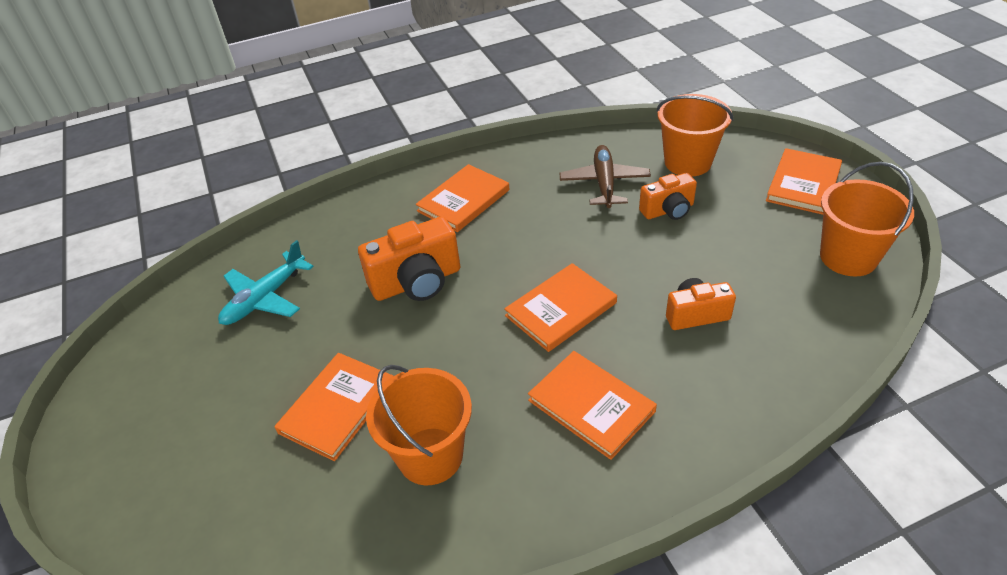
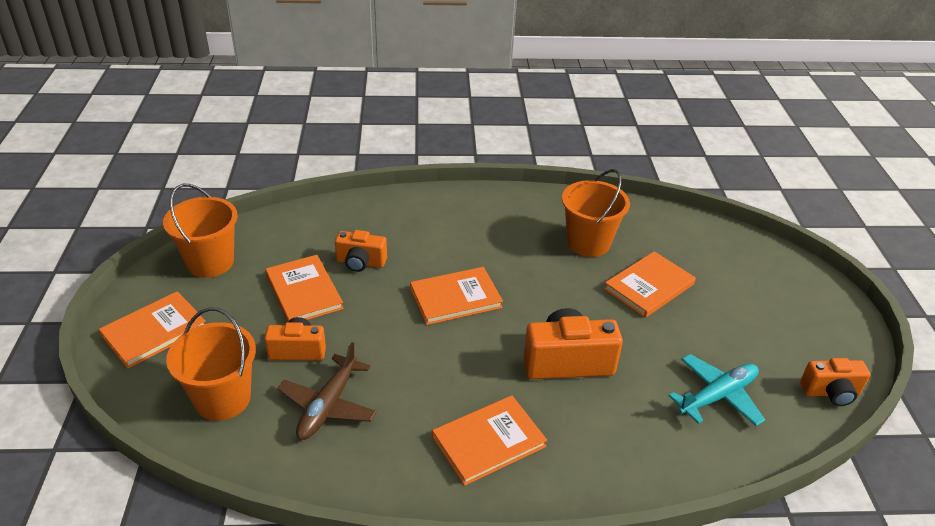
camera: 165 degrees left, 5 degrees down
(144, 340) = (831, 392): none -> orange camera
(591, 405) = (473, 236): orange book -> orange book (304, 292)

